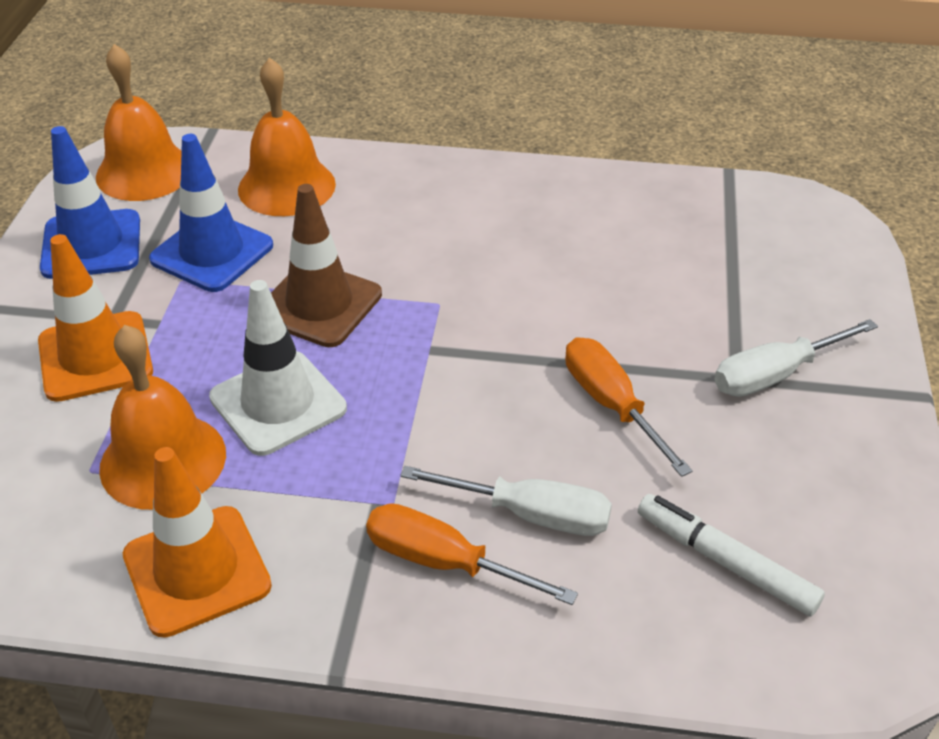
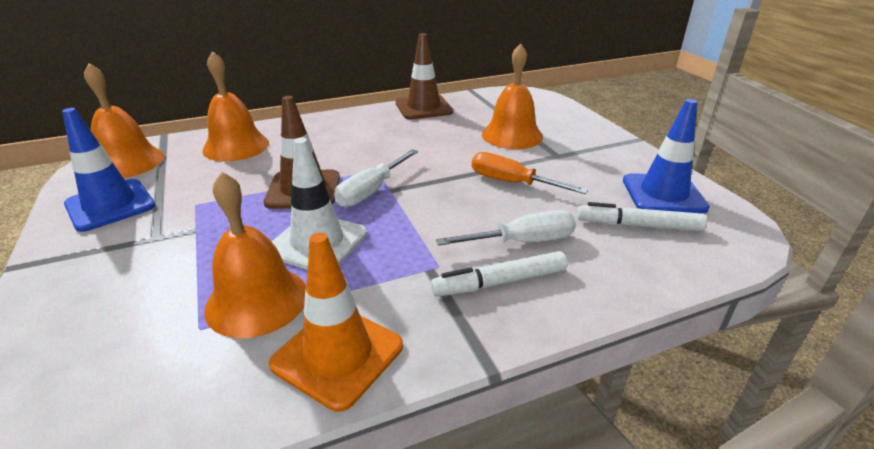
camera: 30 degrees left, 10 degrees down
(95, 356) = (156, 261): orange traffic cone -> none
(212, 252) = (208, 186): blue traffic cone -> blue traffic cone (663, 194)
(445, 562) = (499, 282): orange screwdriver -> white marker
(611, 191) = (423, 107): none -> brown traffic cone
(702, 306) = (512, 135): none -> orange bell
(776, 374) = (572, 149): white screwdriver -> white screwdriver (371, 191)

